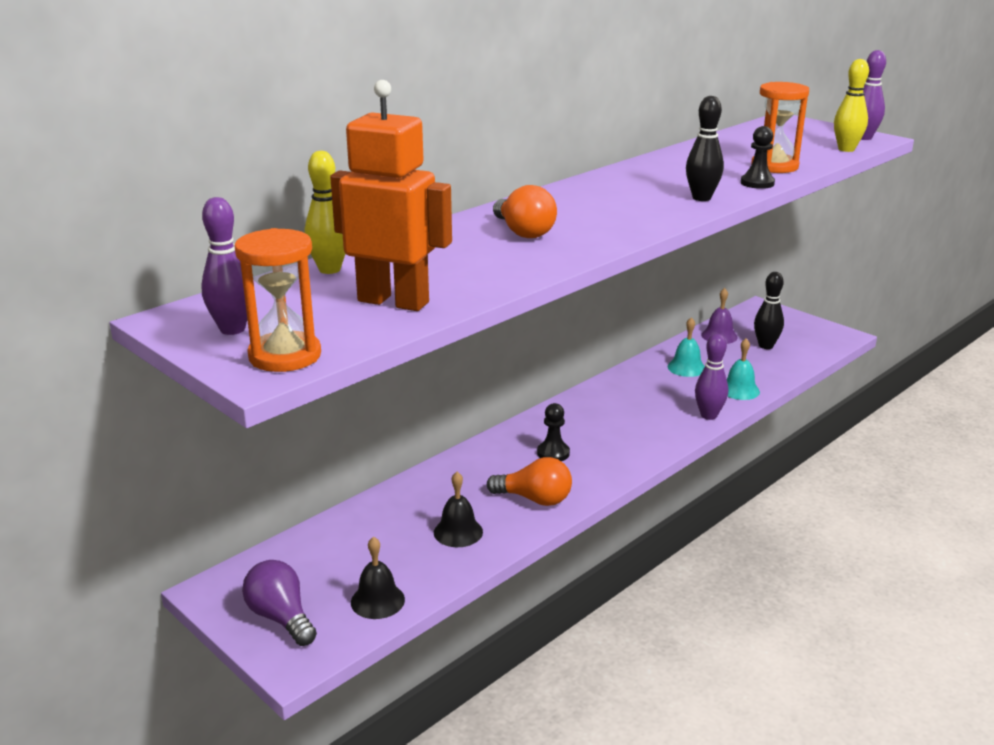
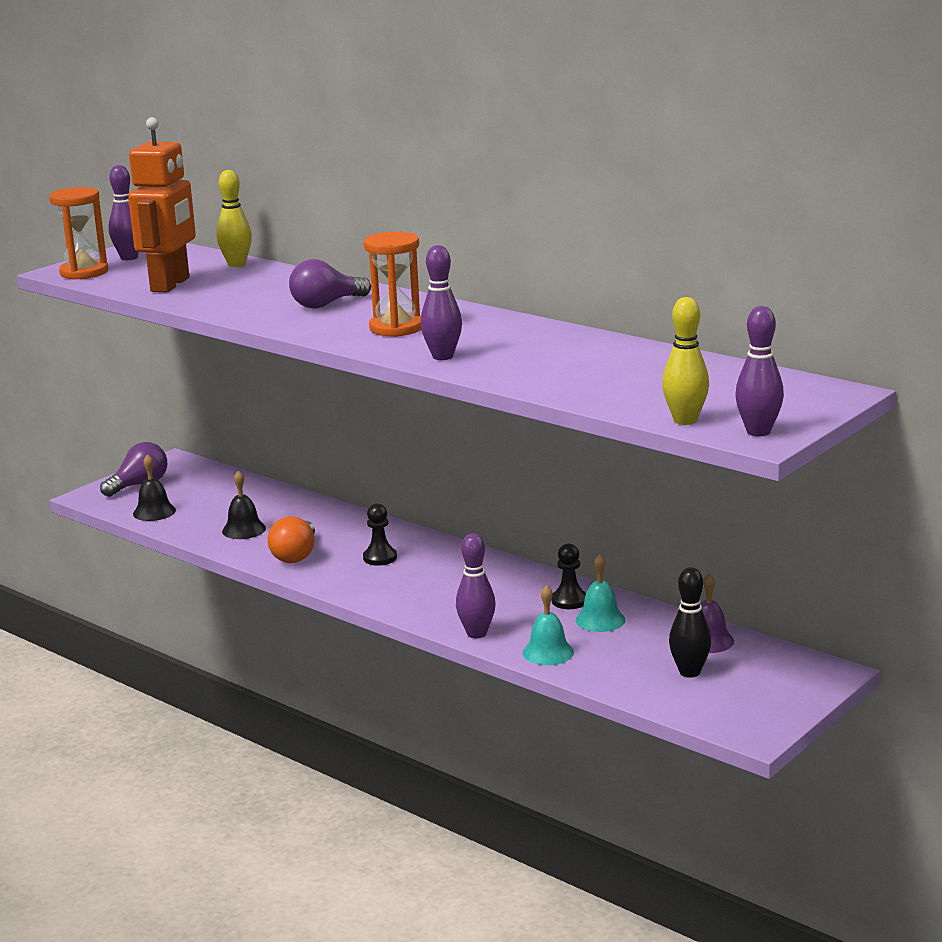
camera: 85 degrees right, 5 degrees down
(523, 232) = (326, 304): orange light bulb -> purple light bulb
(701, 198) = (442, 356): black bowling pin -> purple bowling pin
(757, 183) = (506, 377): black pawn -> black pawn (569, 601)
(774, 166) = (581, 385): orange hourglass -> orange hourglass (396, 328)

